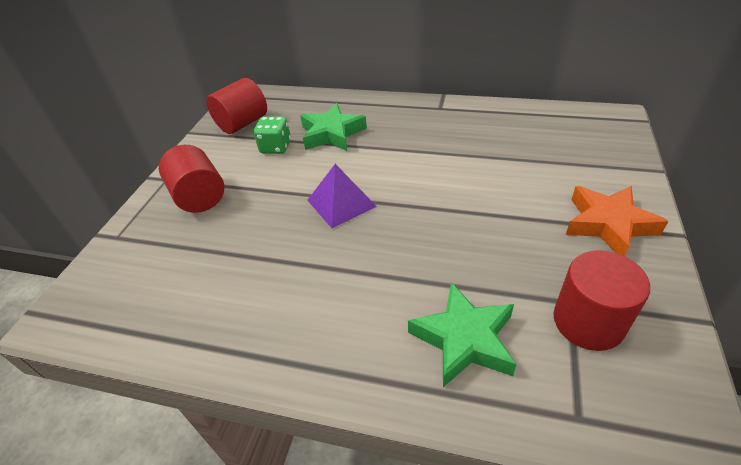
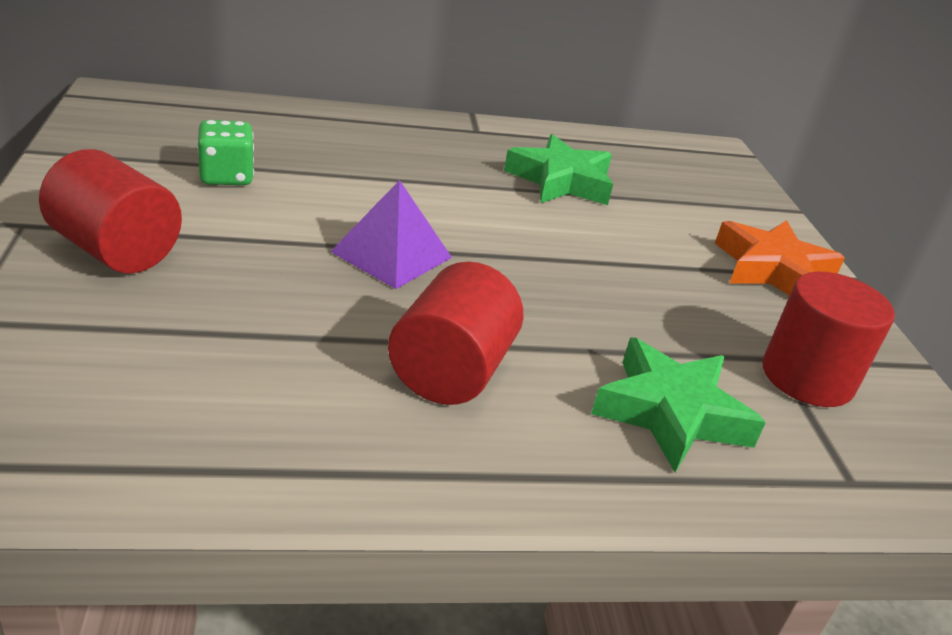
camera: 30 degrees left, 10 degrees down
(242, 123) = (138, 139): red cylinder -> red cylinder (451, 371)
(332, 134) = (319, 159): green star -> green star (560, 181)

